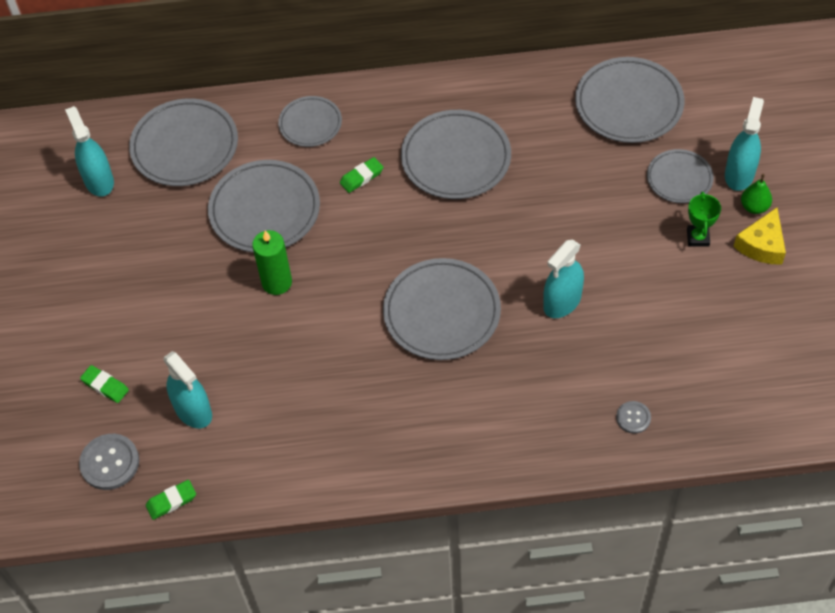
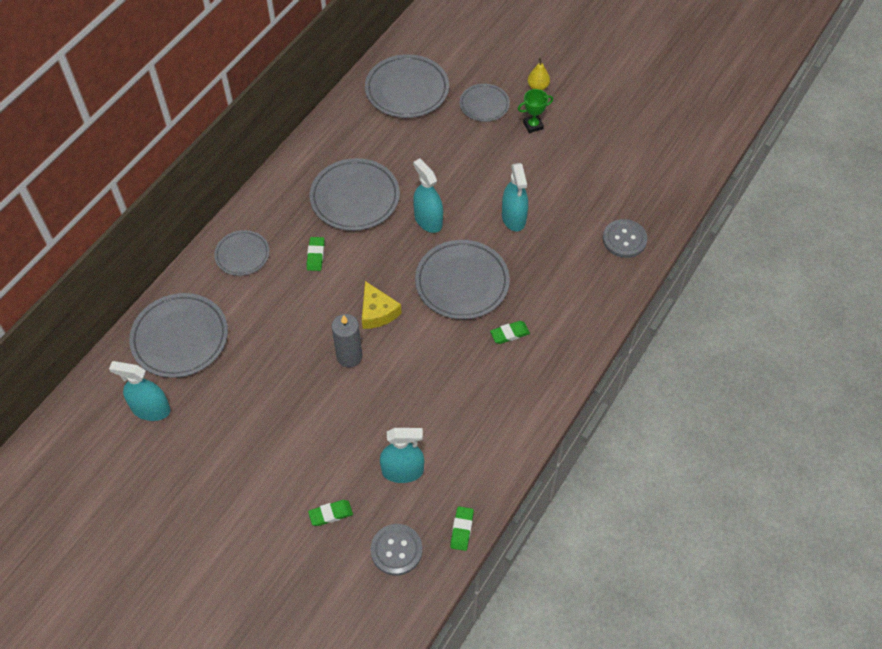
camera: 55 degrees left, 0 degrees up
(265, 210) = (284, 325): grey plate -> none
(277, 282) = (349, 356): green candle -> grey candle
(419, 394) = (509, 334): none -> green eraser
(633, 418) = (624, 239): grey button -> grey button, size x1.71
(698, 238) = (533, 125): green trophy -> green trophy turned 60 degrees counterclockwise
(739, 174) = (509, 77): turquoise spray bottle -> turquoise spray bottle (428, 220)
(754, 207) = (538, 87): green pear -> yellow pear
(762, 245) = (566, 102): yellow cheese -> yellow cheese (377, 312)

